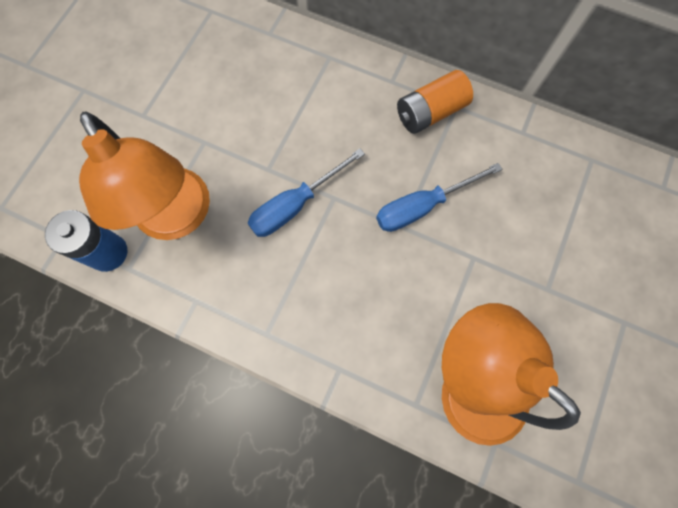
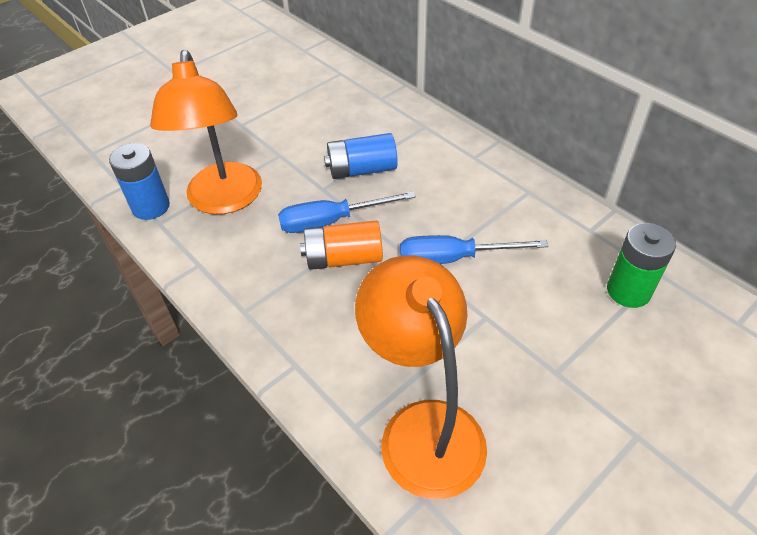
camera: 25 degrees right, 25 degrees down
(294, 133) = (361, 170): none -> blue battery
(430, 112) = (499, 189): orange battery -> orange battery (343, 258)
(574, 187) = (628, 291): none -> green battery

